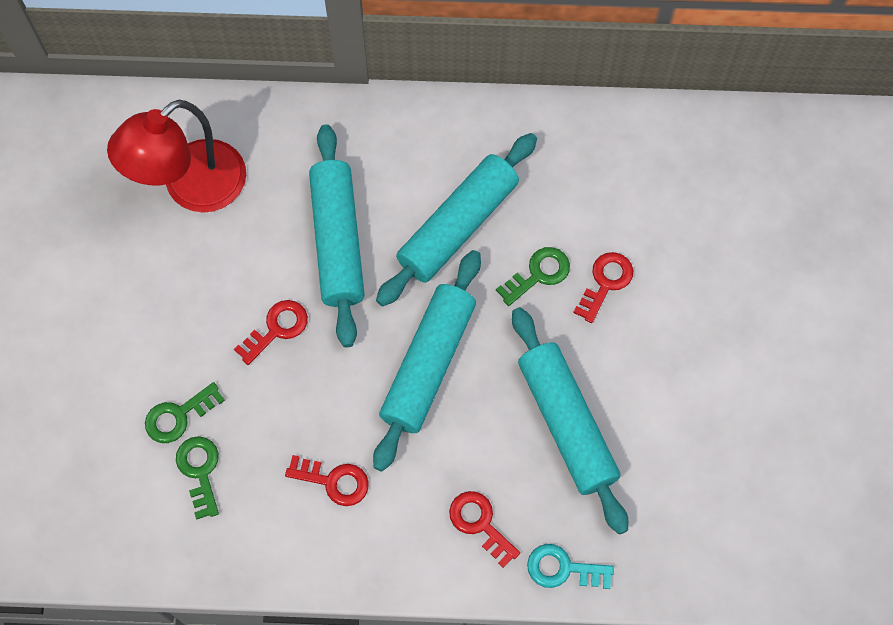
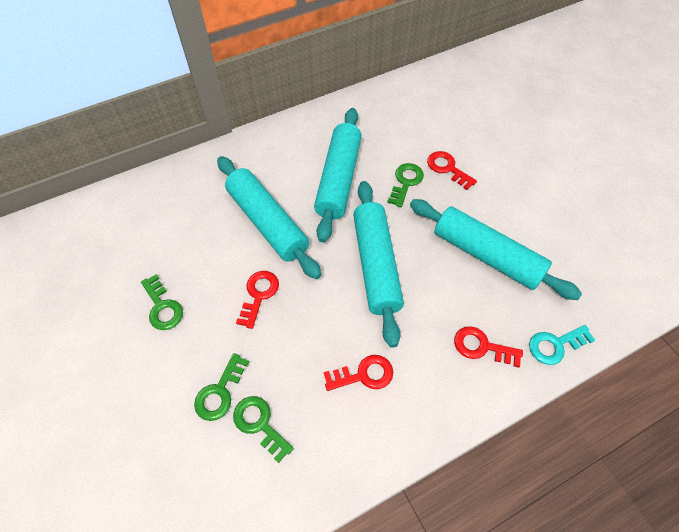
camera: 30 degrees left, 10 degrees down
(168, 287) = (162, 307): none -> green key
(191, 188) = (146, 237): red lamp -> none
(605, 282) = (447, 168): red key -> red key turned 45 degrees counterclockwise

